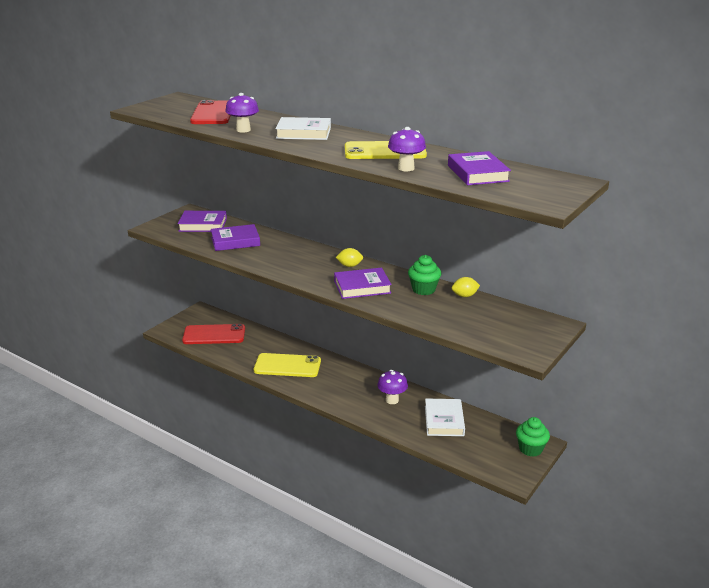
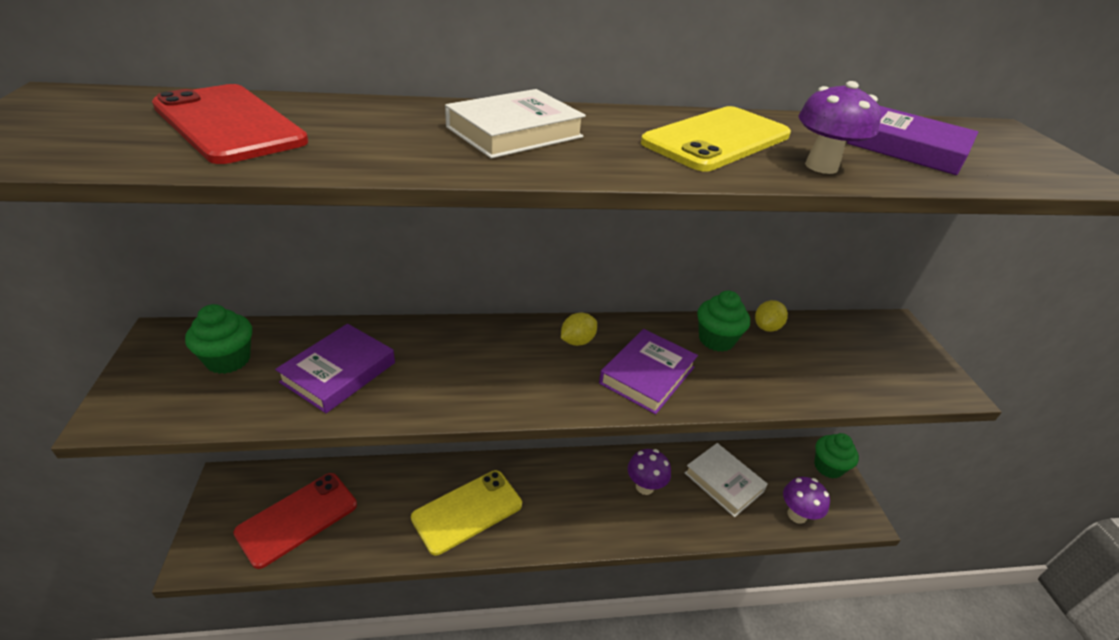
camera: 45 degrees left, 10 degrees up
(203, 225) = (228, 360): purple book -> green cupcake
(243, 130) = (381, 153): purple mushroom -> purple mushroom (797, 515)

